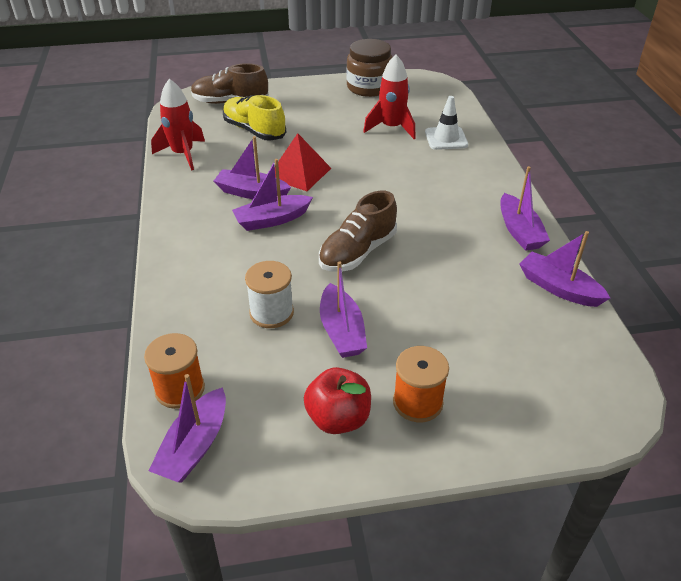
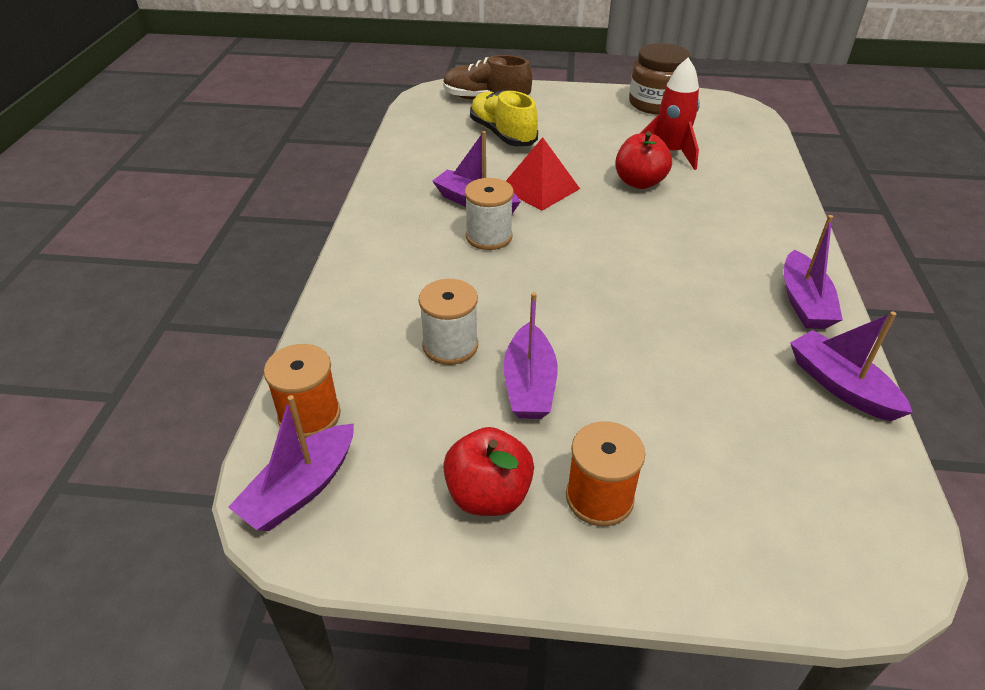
camera: 15 degrees right, 0 degrees up
(183, 154) = (412, 149): red rocket -> none
(272, 220) = (489, 237): purple boat -> white spool
(357, 252) = (581, 292): brown shoe -> none
(375, 156) = (639, 182): none -> red apple
(446, 138) = (736, 175): white traffic cone -> none

